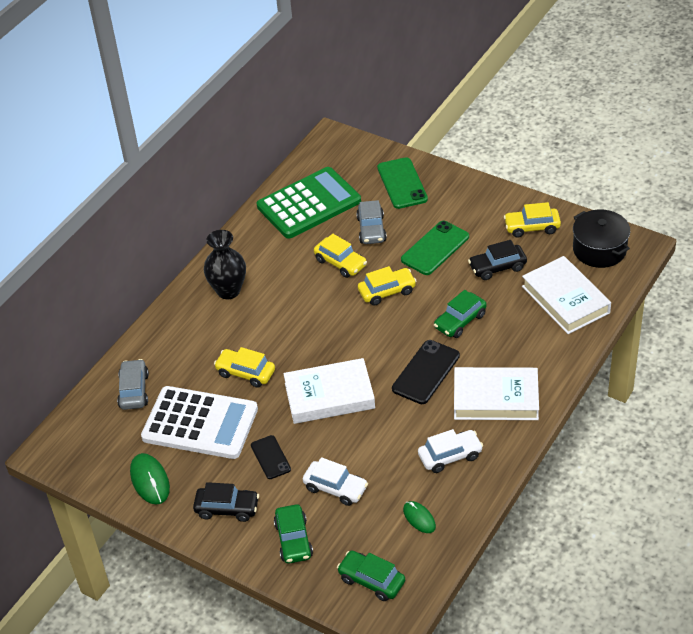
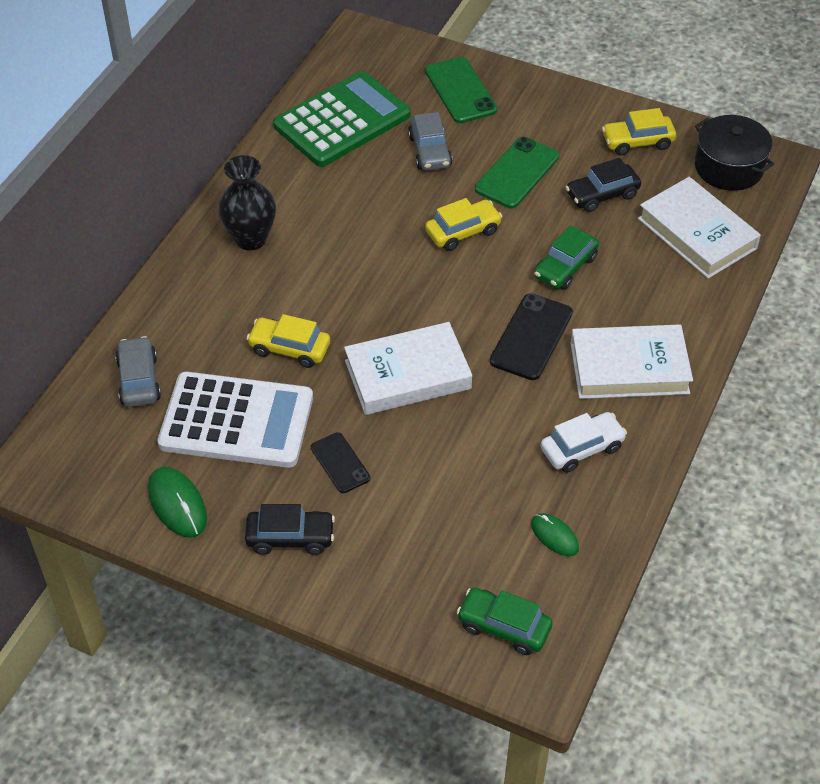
camera: 10 degrees left, 5 degrees up
(293, 540) = (388, 576): green car -> none
(335, 488) = (435, 501): white car -> none
(340, 263) = (395, 196): yellow car -> none

